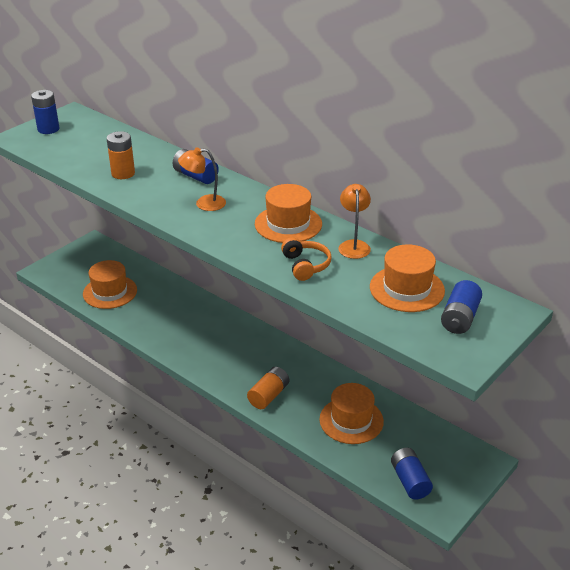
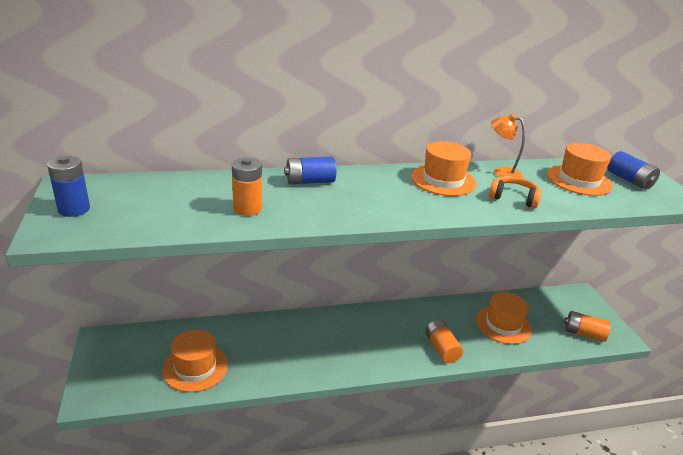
camera: 55 degrees left, 5 degrees down
(204, 203) = (363, 196): orange lamp -> none
(410, 481) = (584, 333): blue battery -> orange battery

